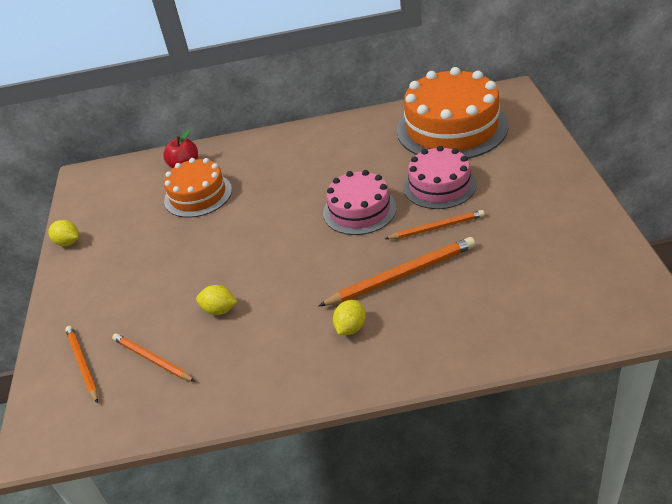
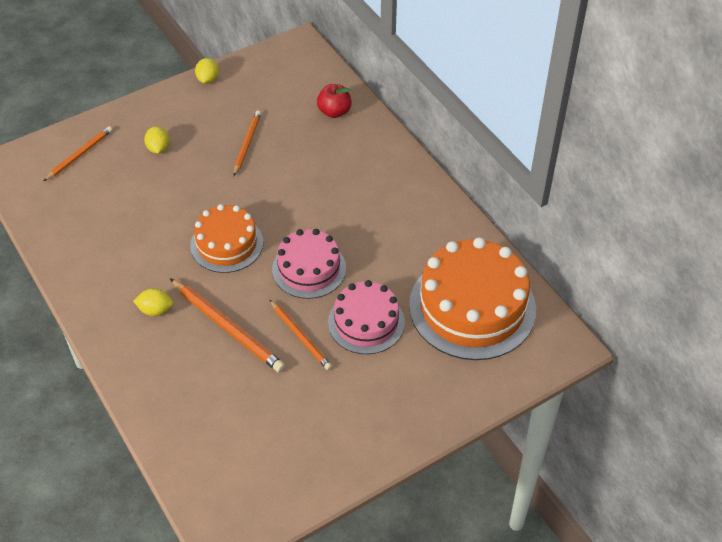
camera: 60 degrees right, 10 degrees up
(152, 359) = (93, 194): orange pencil -> orange pencil (247, 144)
(198, 195) = (295, 139): orange cake -> orange cake (226, 244)
(219, 310) = (154, 215): yellow lemon -> yellow lemon (158, 148)

